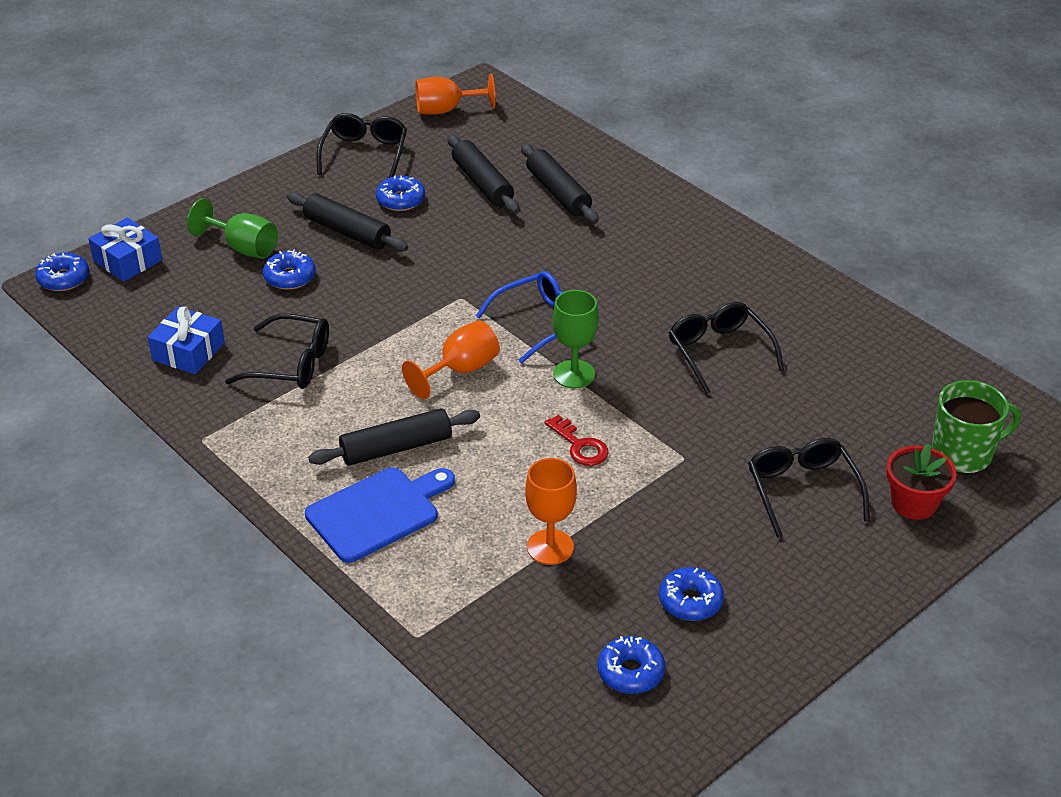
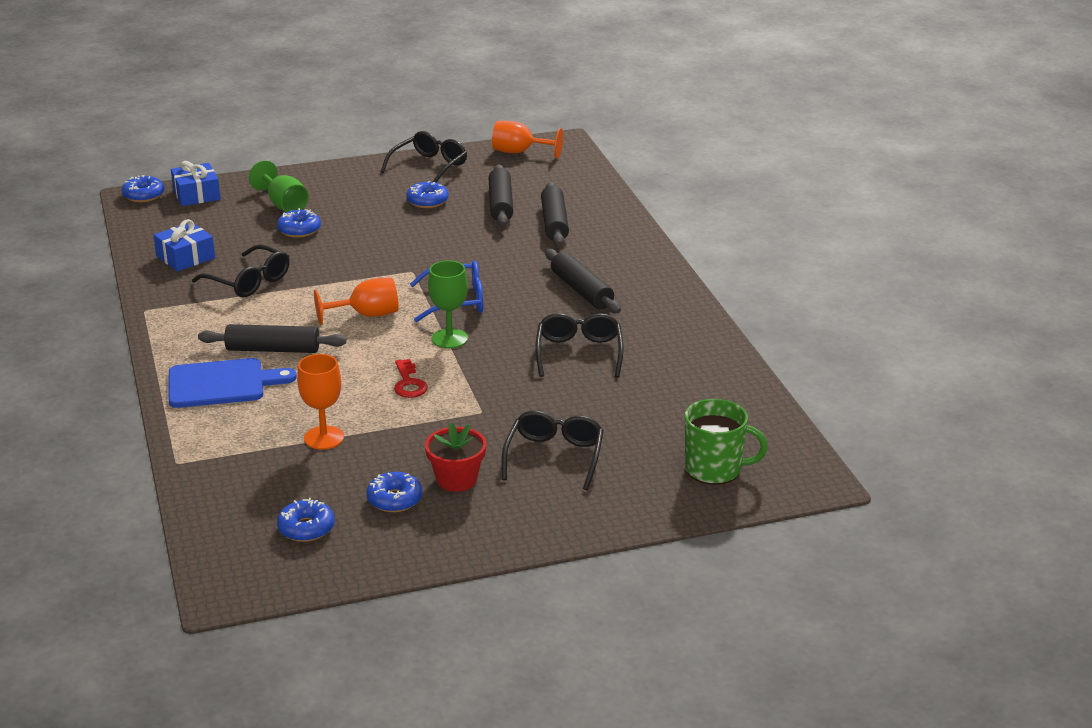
camera: 25 degrees right, 10 degrees down
(347, 232) = (368, 212): black rolling pin -> black rolling pin (581, 290)
(914, 503) = (638, 489): red flower pot -> red flower pot (456, 479)

